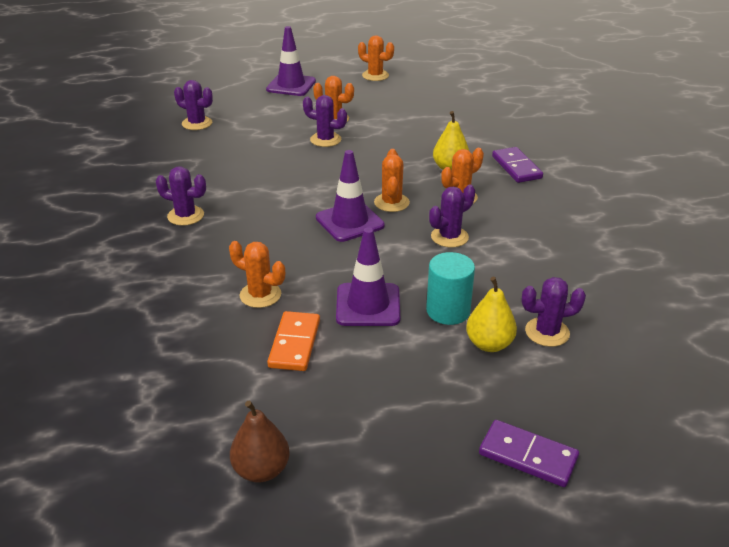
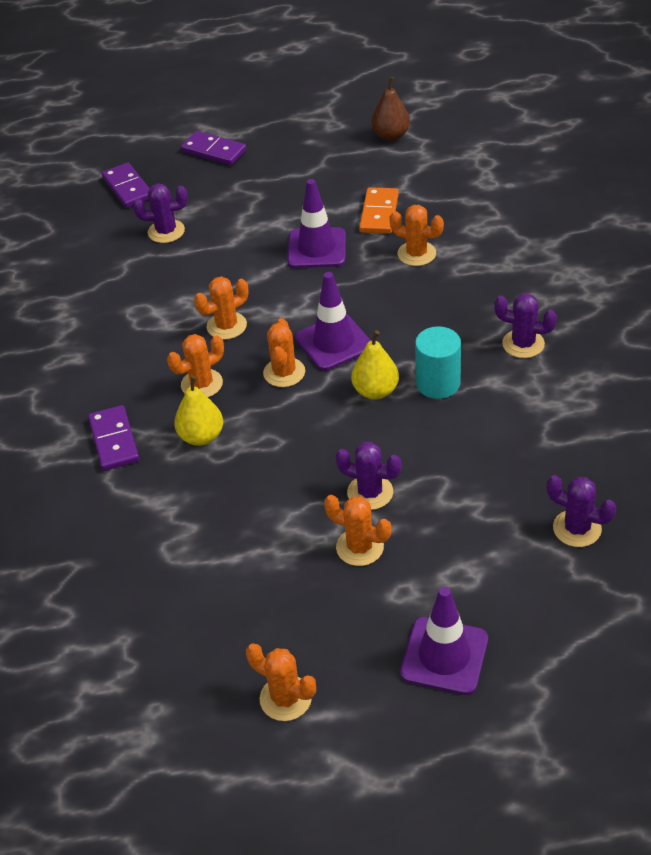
camera: 175 degrees left, 10 degrees up
(448, 311) = (245, 246): turquoise cylinder -> turquoise cylinder (438, 383)
(449, 237) = (226, 326): purple cactus -> orange cactus
(489, 344) = (218, 220): yellow pear -> yellow pear (375, 391)
(626, 396) = (128, 188): none -> purple domino

